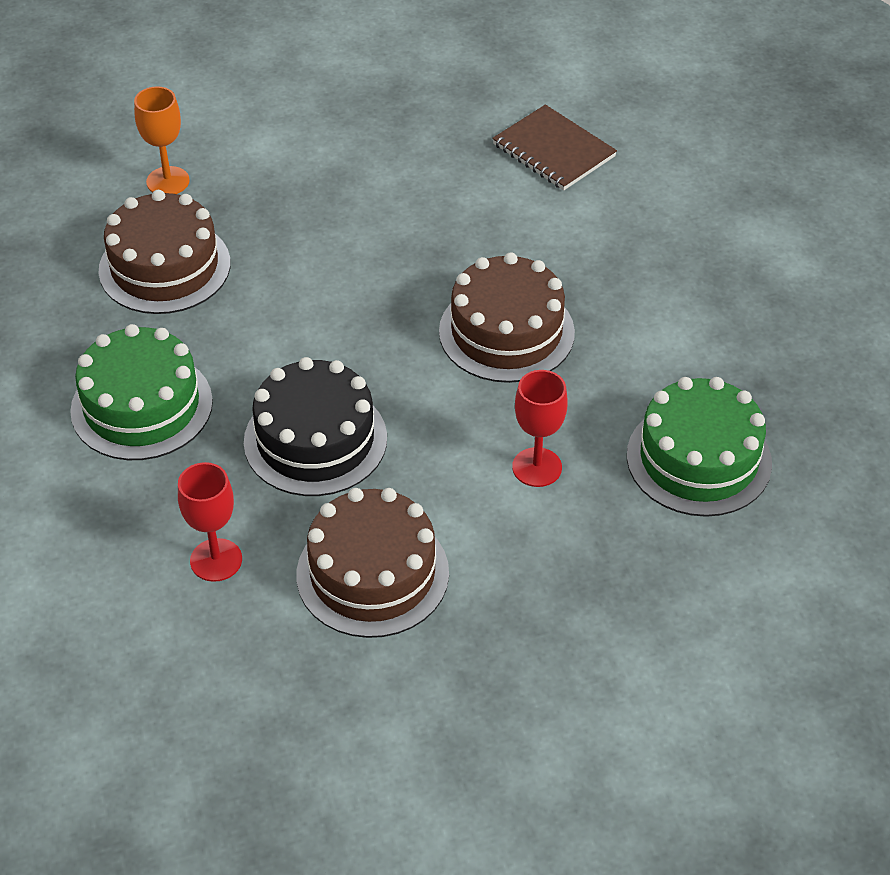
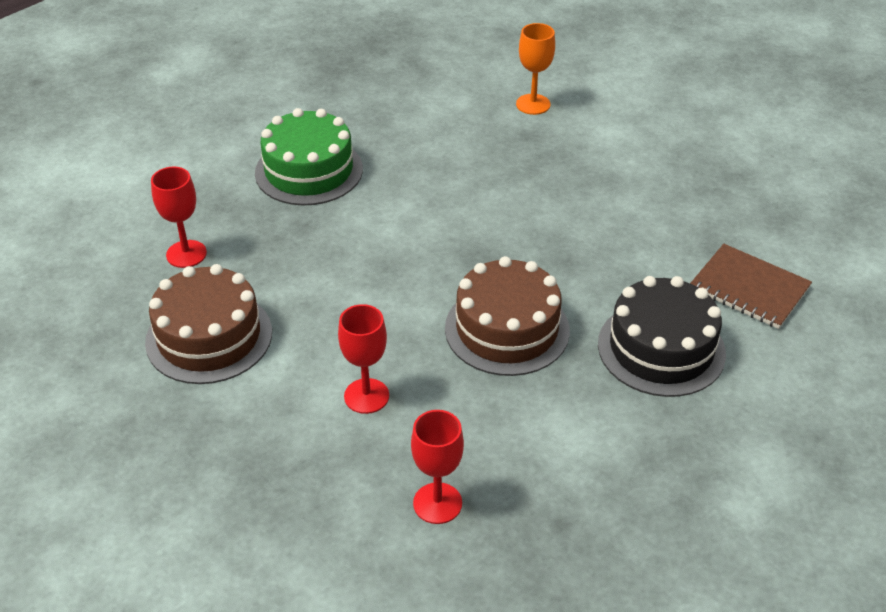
camera: 65 degrees right, 5 degrees down
(164, 267) = (447, 133): brown cake -> none
(315, 440) = (325, 262): black cake -> black cake (661, 348)
(554, 150) = (749, 288): brown notebook -> brown notebook turned 75 degrees counterclockwise
(699, 459) = (437, 503): green cake -> red goblet

